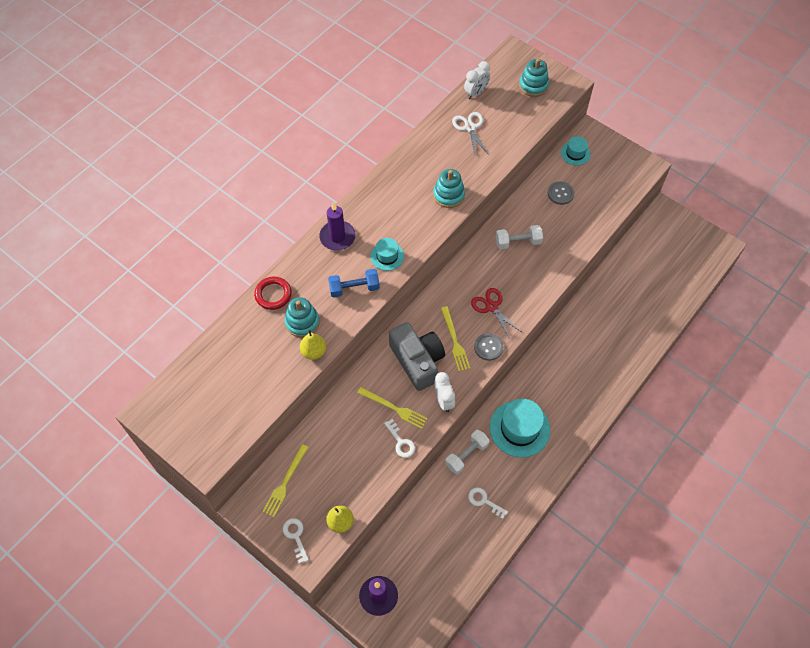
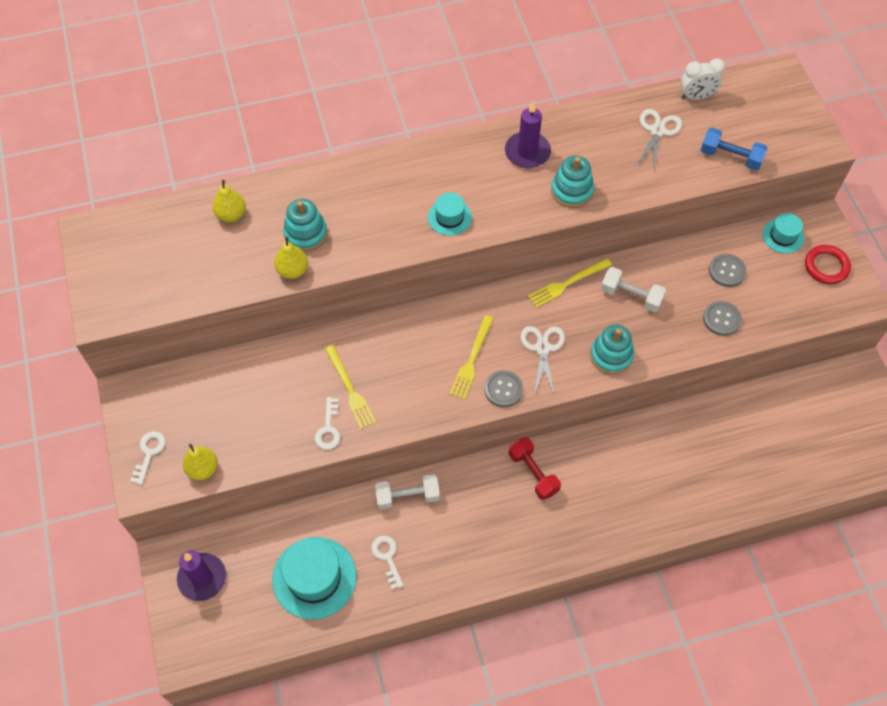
camera: 35 degrees right, 0 degrees up
(241, 340) = (231, 215): none -> yellow pear
(273, 294) = (300, 188): red ring -> red ring (826, 266)
(285, 482) = (182, 393): yellow fork -> yellow fork (567, 283)
(337, 237) = (413, 167): purple candle -> purple candle (527, 152)
(354, 288) = (387, 230): blue dumbbell -> blue dumbbell (730, 157)
(417, 361) = (414, 356): grey camera -> none
(443, 400) = (408, 415): white clock -> none
(491, 307) = (542, 348): red scissors -> white scissors
(519, 428) = (488, 507): turquoise hat -> turquoise hat (314, 577)
(530, 390) = (533, 473): none -> red dumbbell
(533, 85) = (773, 123): turquoise stacking toy -> turquoise stacking toy (611, 356)
(580, 225) = (721, 319): none -> grey button

